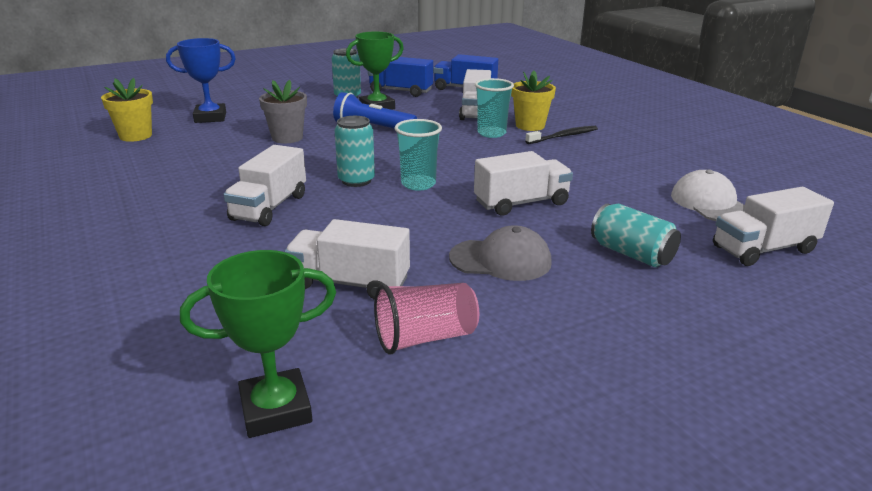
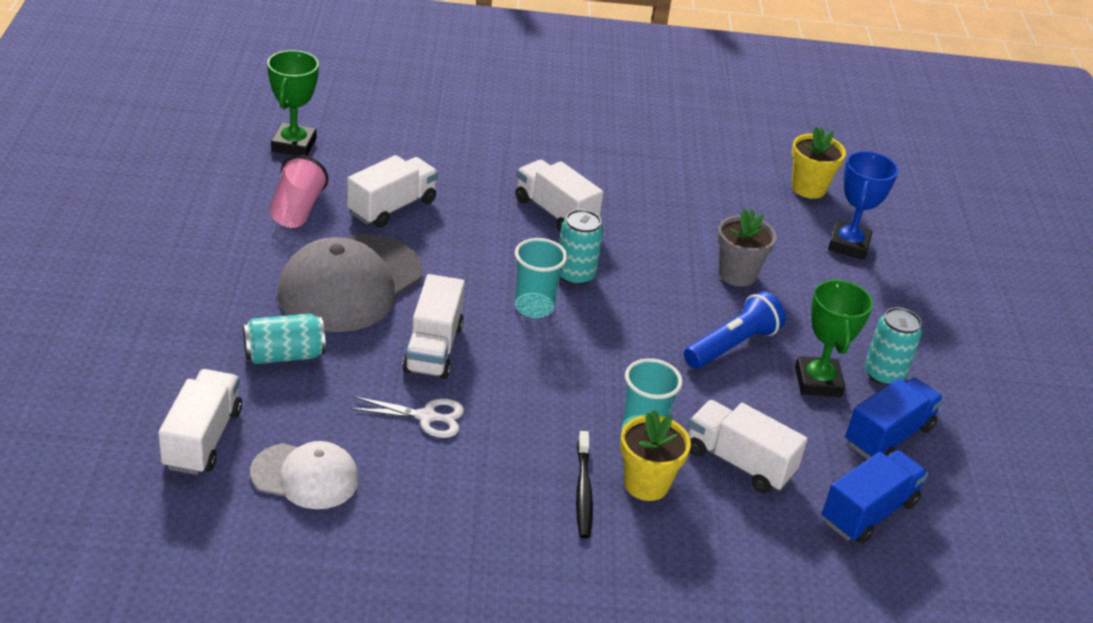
camera: 115 degrees right, 10 degrees up
(500, 260) = (350, 284): grey cap -> grey cap, size x1.71
(589, 186) = (427, 417): none -> white scissors

